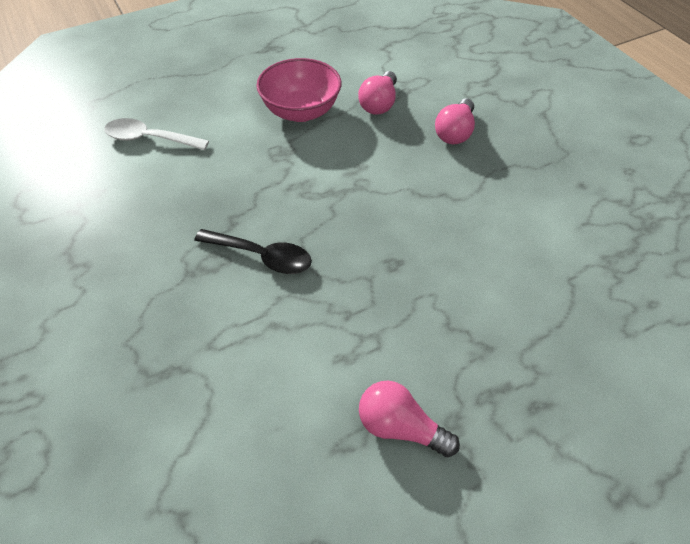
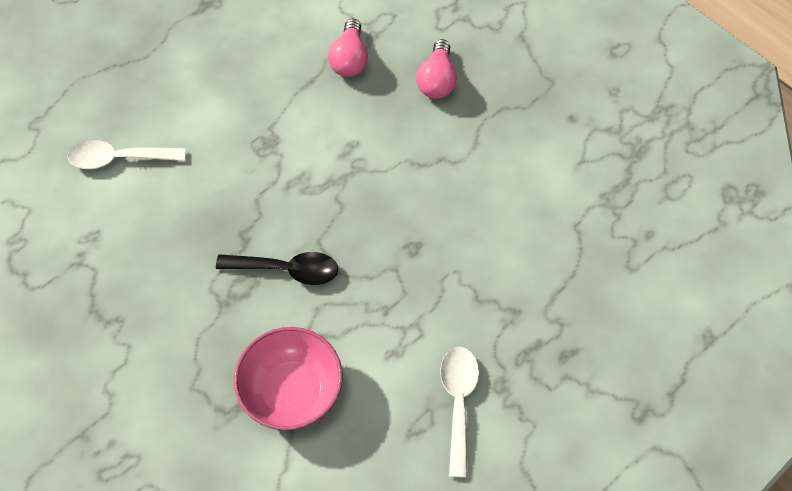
camera: 15 degrees left, 10 degrees up
(301, 111) = (269, 87): pink bowl -> pink bowl (292, 391)
(400, 428) = (458, 402): pink light bulb -> white spoon

